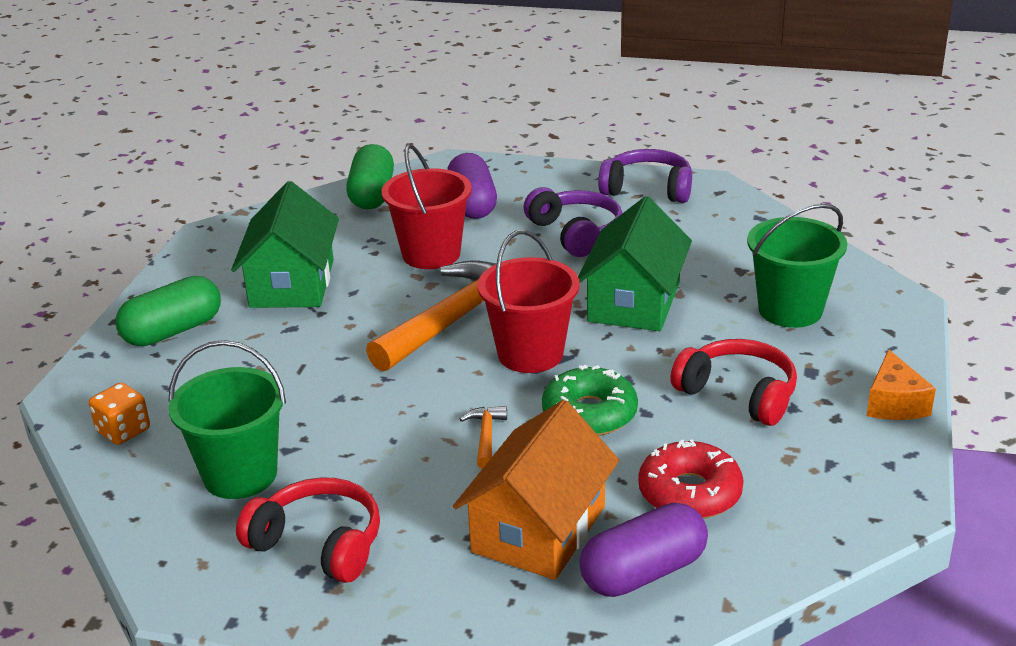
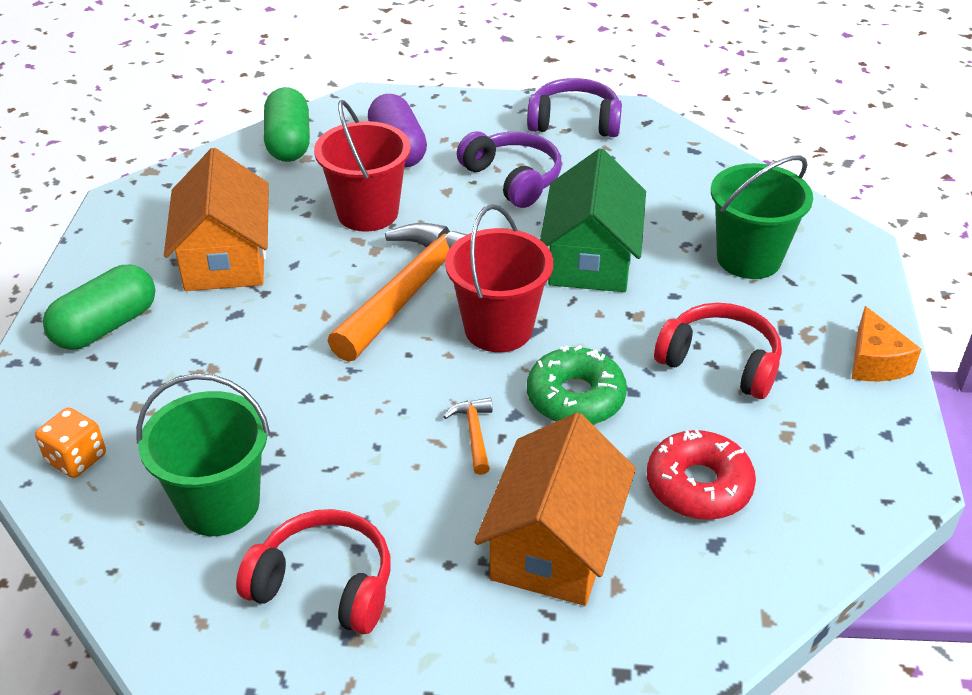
camera: 10 degrees left, 10 degrees up
(292, 283) = (226, 258): green house -> orange house
(643, 572) = (673, 587): purple capsule -> none

